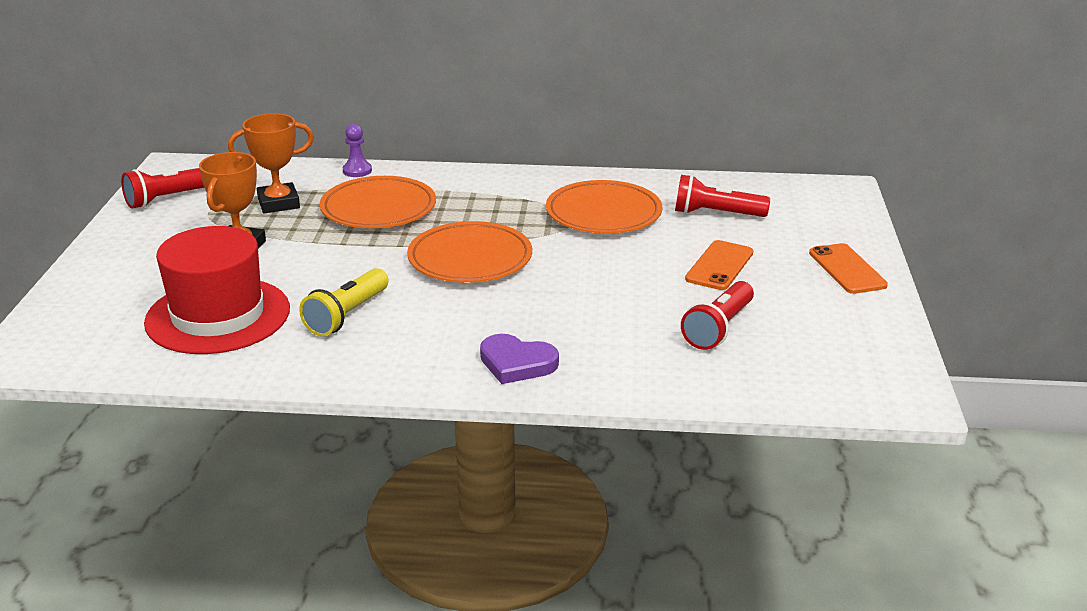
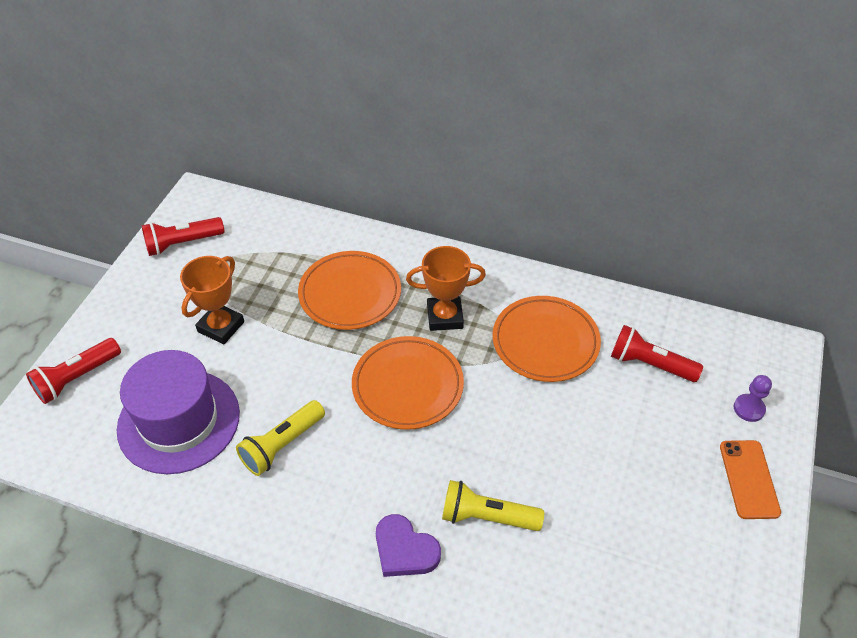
camera: 15 degrees right, 20 degrees up
(218, 316) = (179, 421): red hat -> purple hat
(278, 203) = (269, 268): orange trophy -> orange trophy (445, 317)
(357, 171) = (347, 233): purple pawn -> purple pawn (749, 408)
(594, 329) = (486, 517): none -> yellow flashlight
(718, 329) = (598, 543): red flashlight -> red flashlight (77, 378)
(719, 266) = (628, 446): orange phone -> none

